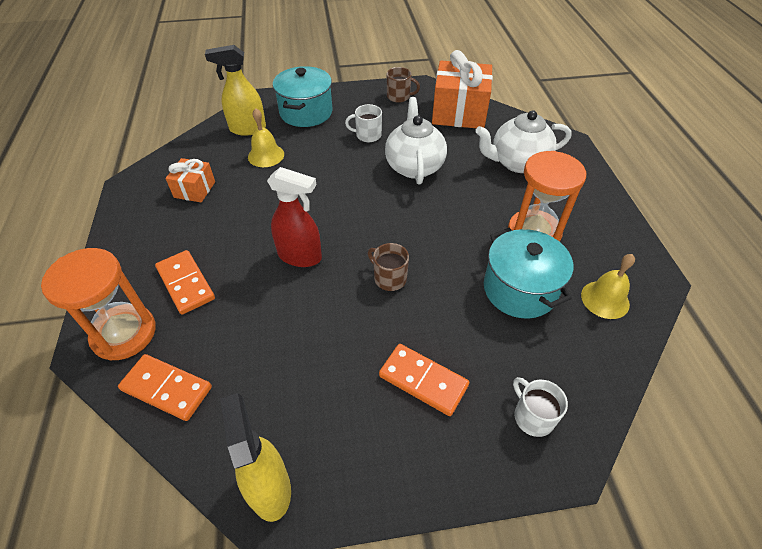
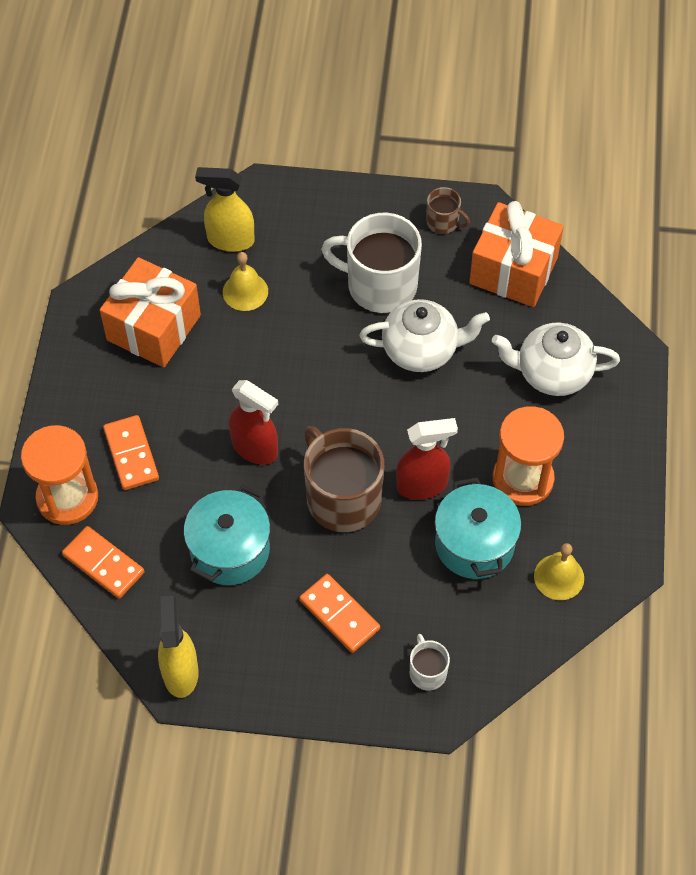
camera: 15 degrees right, 10 degrees up
(194, 189) = (153, 327): orange gift -> orange gift, size x1.88
(306, 112) = (311, 226): turquoise pot -> turquoise pot (230, 550)
(367, 135) = (379, 285): white mug -> white mug, size x2.10
(389, 278) = (342, 498): brown mug -> brown mug, size x2.10
(414, 166) = (421, 350): white teapot -> white teapot turned 75 degrees clockwise
(454, 254) = (422, 485): none -> red spray bottle

